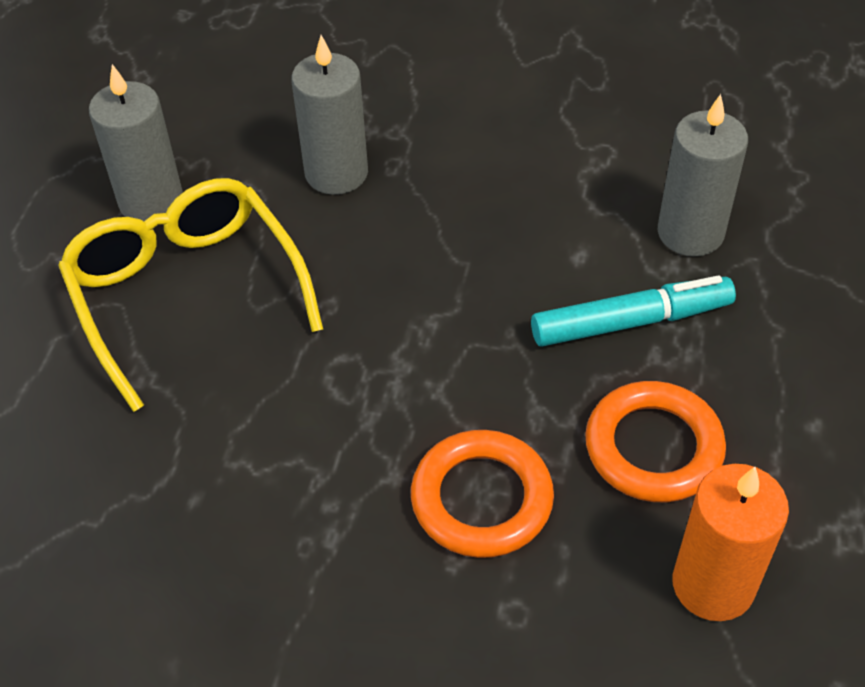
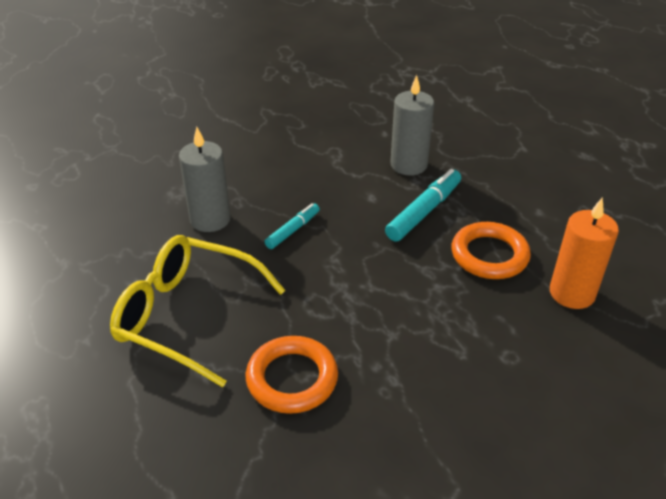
camera: 40 degrees left, 10 degrees down
(151, 201) = (114, 283): grey candle -> none
(421, 247) = (292, 230): none -> turquoise marker
(482, 499) = (443, 319): orange ring -> orange ring (292, 378)

